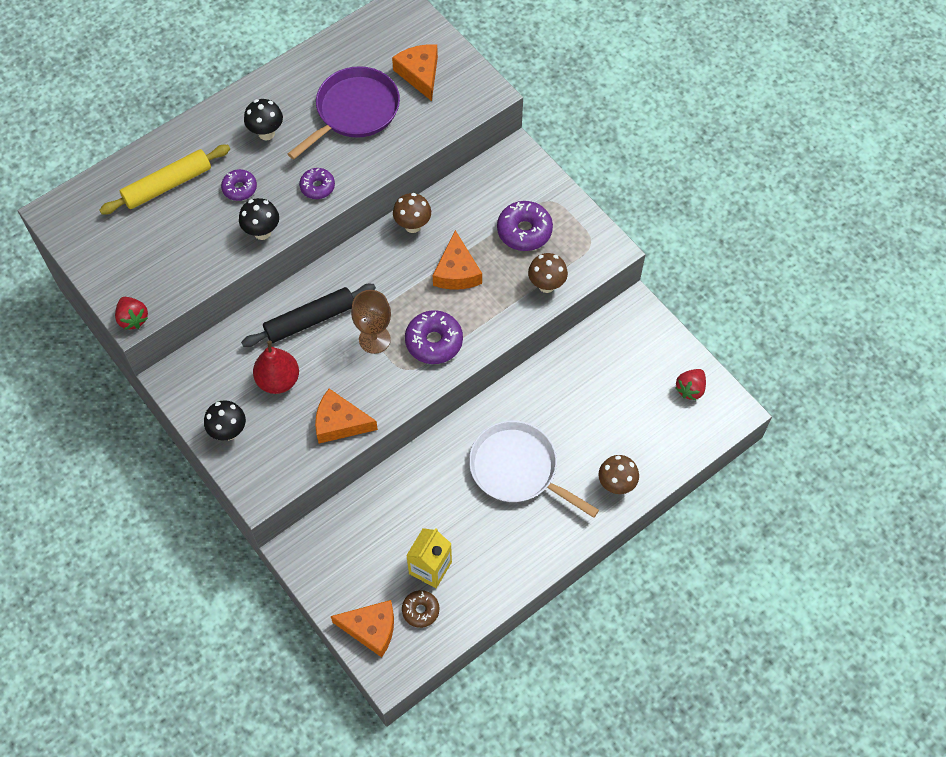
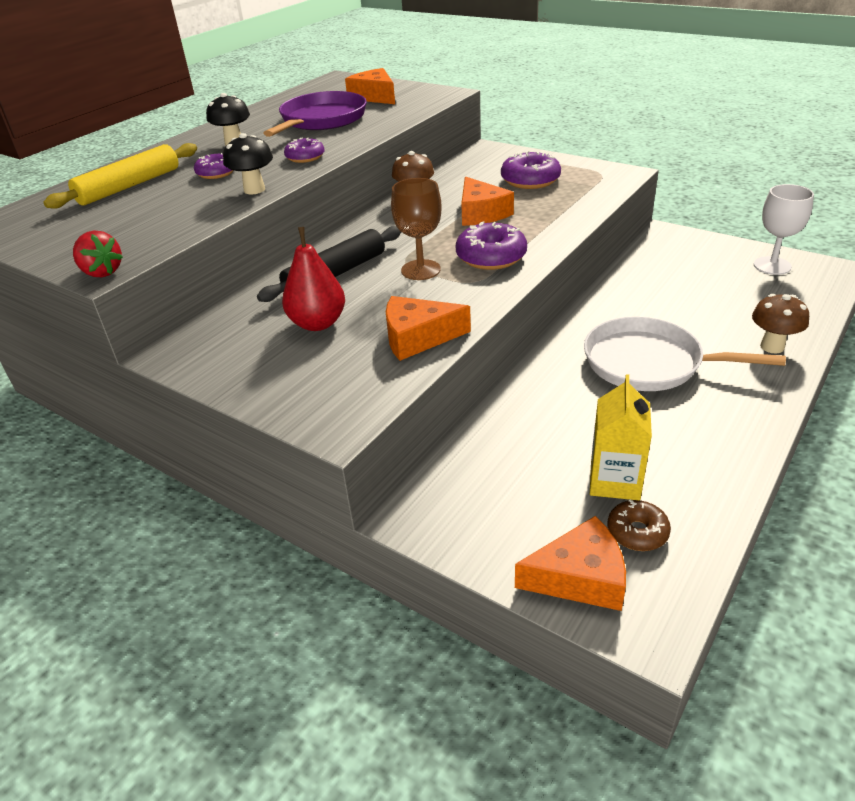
camera: 15 degrees left, 25 degrees down
(229, 432) = (268, 380): black mushroom -> none
(546, 285) = (581, 202): brown mushroom -> none
(690, 389) = (772, 266): red strawberry -> white goblet

